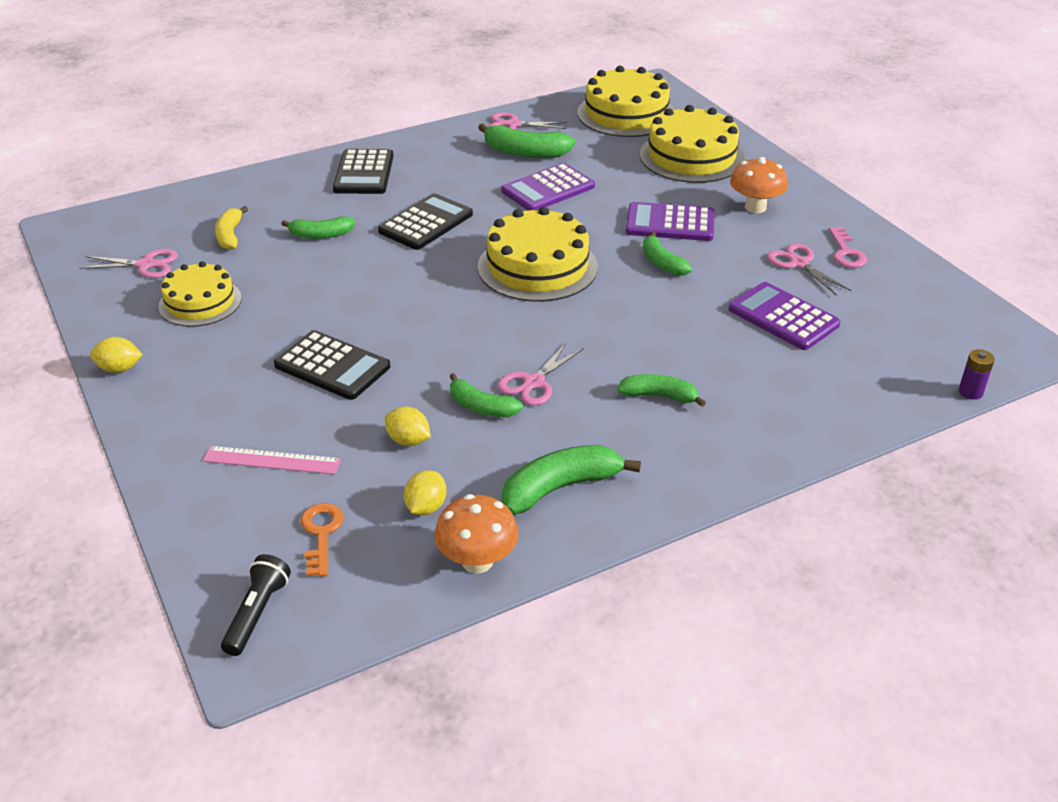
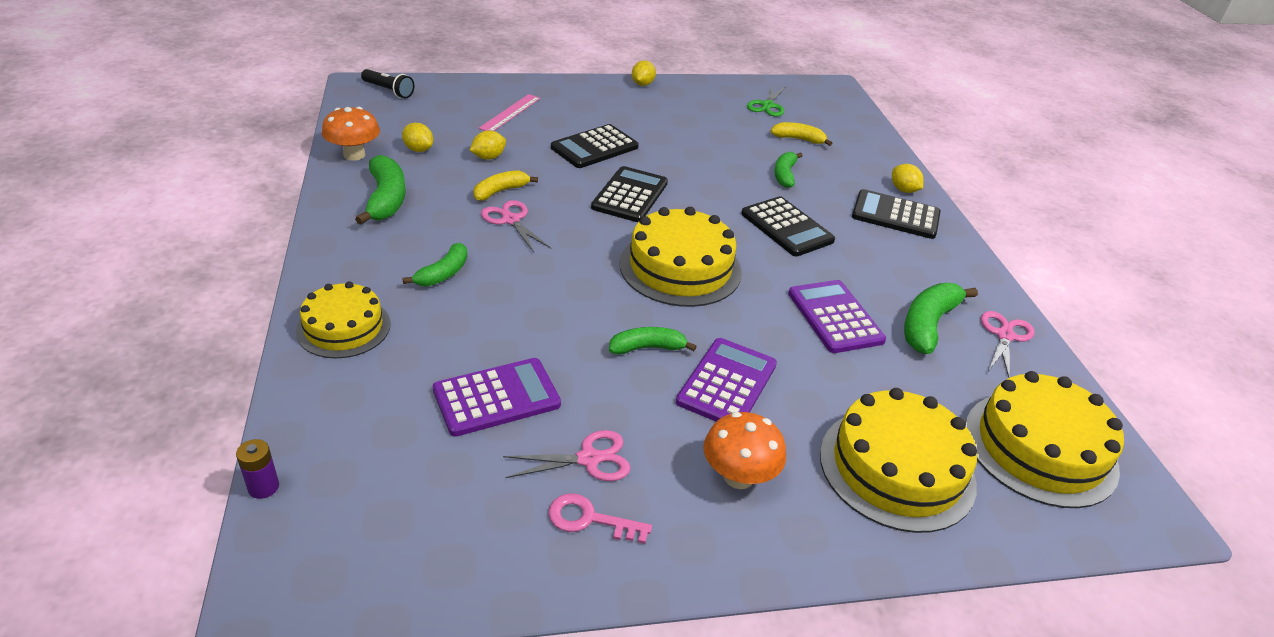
camera: 105 degrees right, 0 degrees up
(146, 265) = (767, 105): pink scissors -> green scissors
(200, 302) = (706, 116): yellow cake -> yellow cake (343, 327)
(311, 171) = (903, 190): none -> yellow lemon
(321, 534) = (430, 116): orange key -> none
(428, 319) = (630, 195): none -> black calculator
(481, 407) = (500, 191): green banana -> yellow banana

